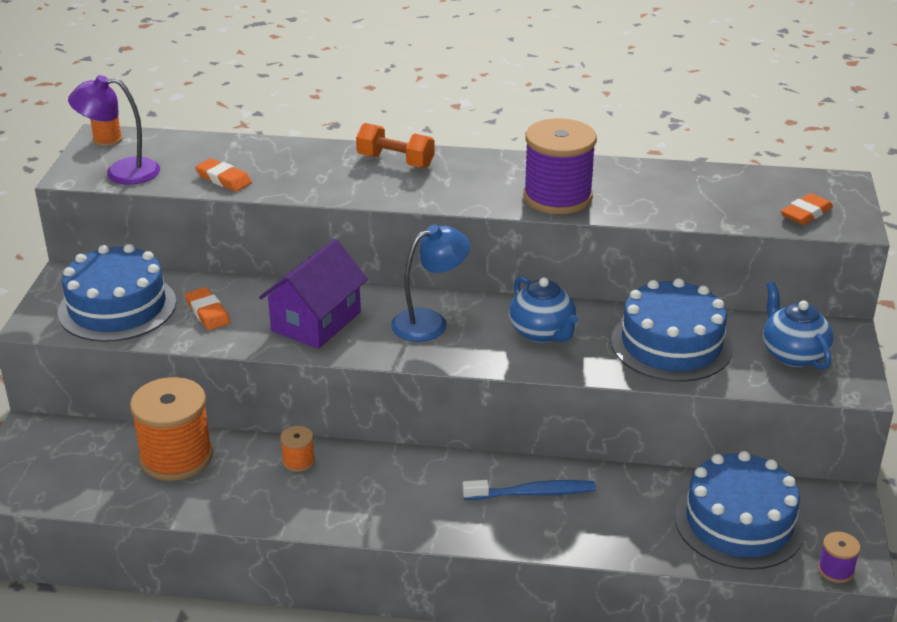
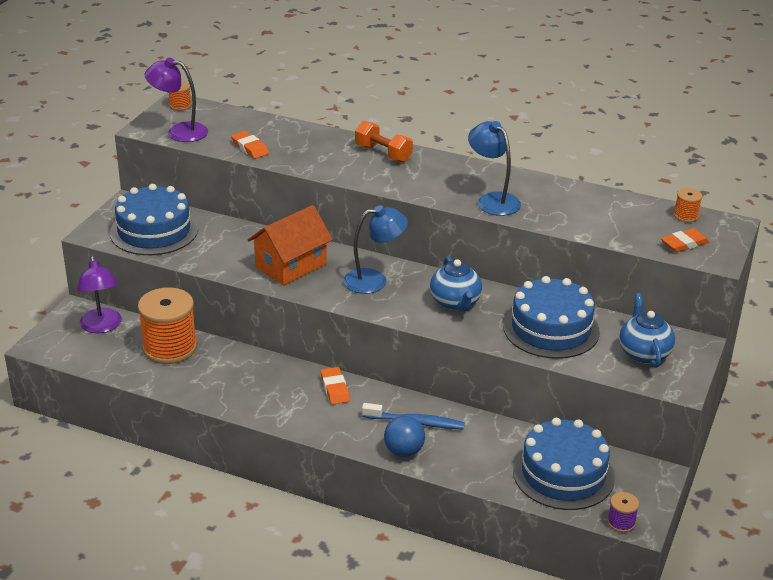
camera: 15 degrees right, 0 degrees up
(73, 446) = (102, 327): none -> purple lamp
(207, 312) = (216, 246): orange eraser -> orange eraser (335, 388)
(298, 461) = (255, 367): orange spool -> orange spool (686, 216)
(316, 321) = (291, 265): purple house -> orange house
(535, 534) = (404, 451): none -> blue ball
(557, 197) = (492, 200): purple spool -> blue lamp

